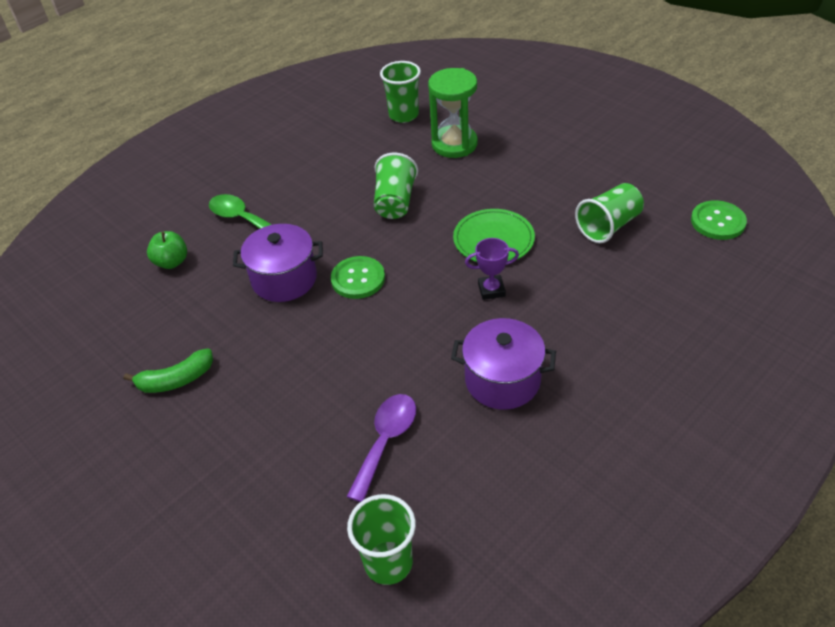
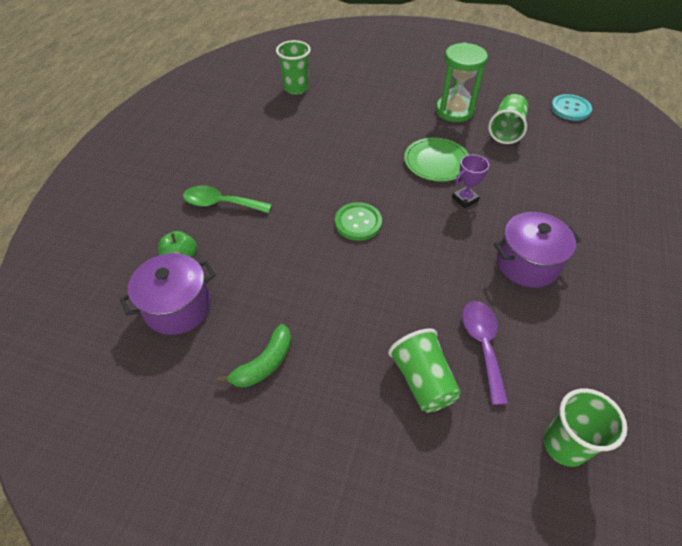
camera: 30 degrees left, 5 degrees up
(284, 279) = (296, 242): purple pot -> purple pot (178, 307)
(395, 202) = (340, 154): green cup -> green cup (422, 380)
(454, 144) = (352, 100): green hourglass -> green hourglass (454, 111)
(718, 222) = (570, 109): green button -> turquoise button

